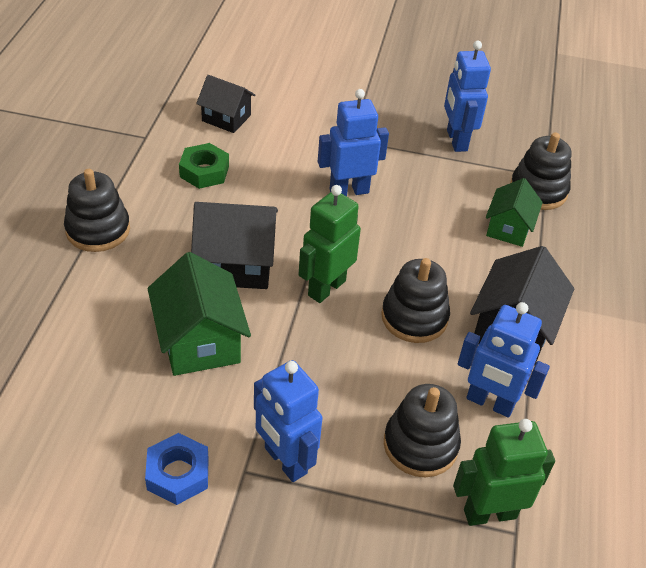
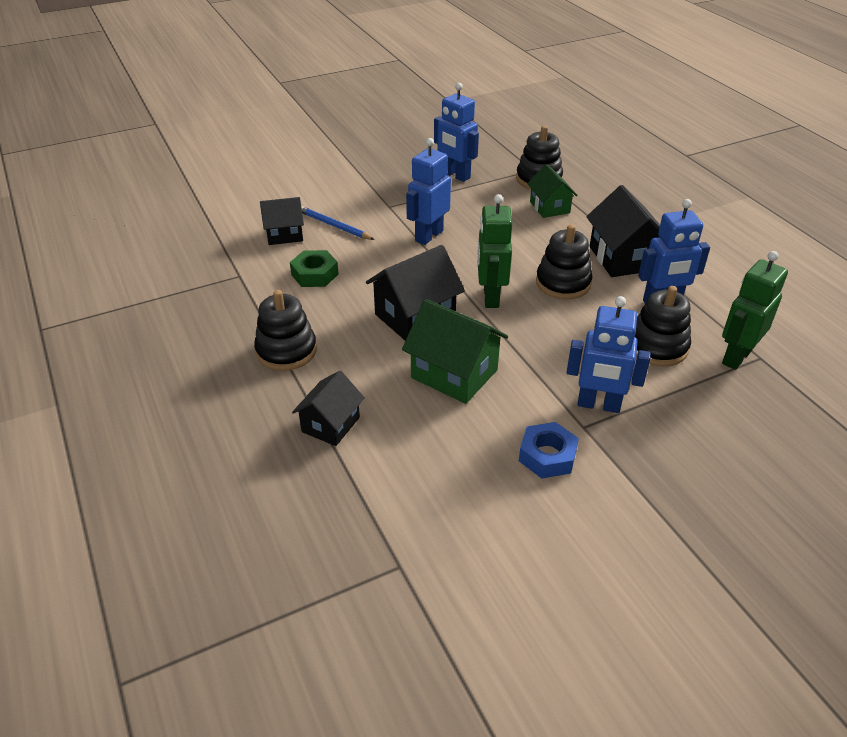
camera: 35 degrees left, 5 degrees down
(51, 318) = (331, 424): none -> black house
(277, 133) = (334, 226): none -> blue pencil

